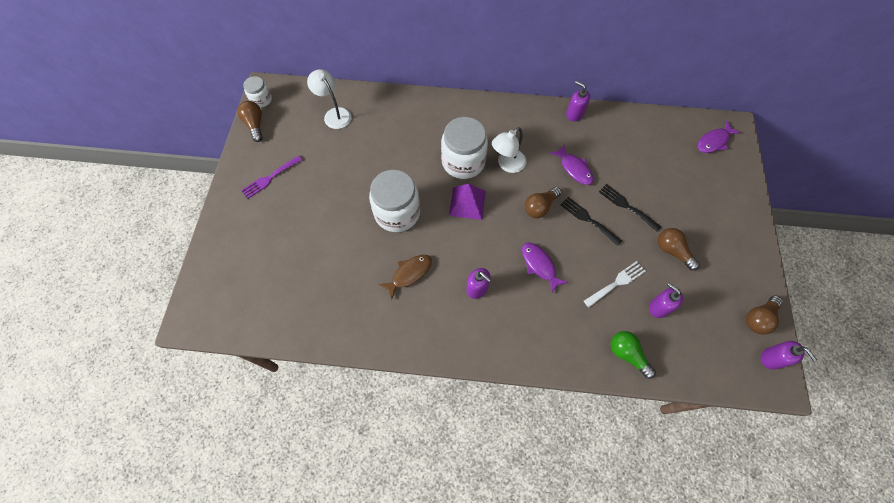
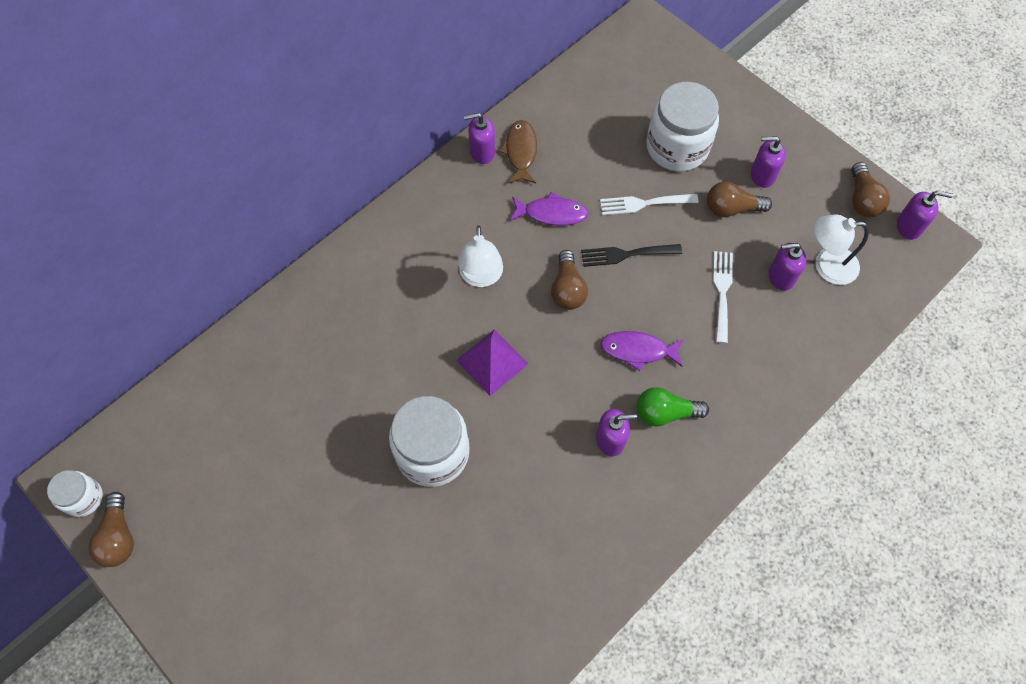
camera: 50 degrees left, 0 degrees up
(255, 125) = (119, 537): brown light bulb -> brown light bulb turned 120 degrees counterclockwise
(270, 178) = (229, 576): purple fork -> none
(334, 114) = (208, 418): white lamp -> white lamp (827, 265)
(409, 274) = (527, 501): brown fish -> brown fish (521, 152)
(463, 162) = (432, 321): white jar -> white jar (677, 147)
(626, 206) = (644, 204): black fork -> white fork
(627, 355) = (806, 351): green light bulb -> green light bulb (665, 413)
(711, 252) = (762, 175): none -> purple soap dispenser
(714, 141) = (643, 56): purple fish -> none

